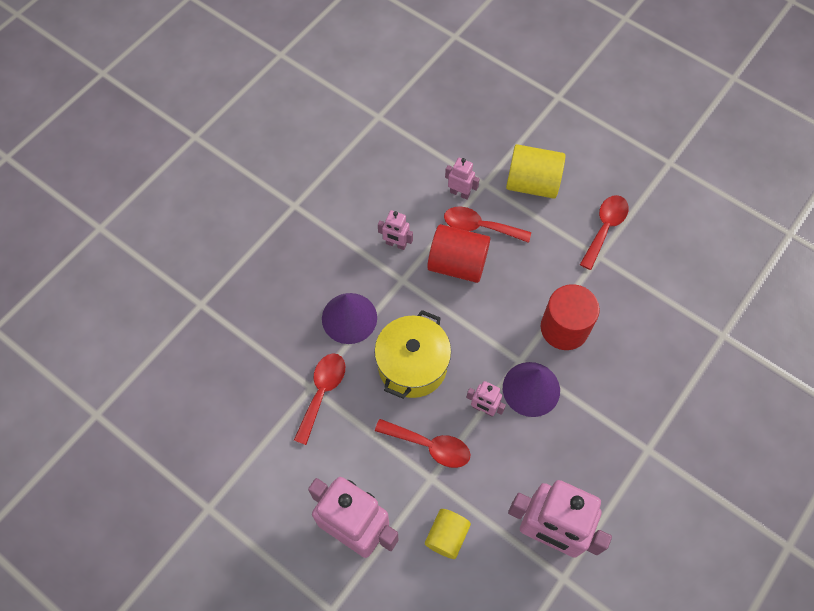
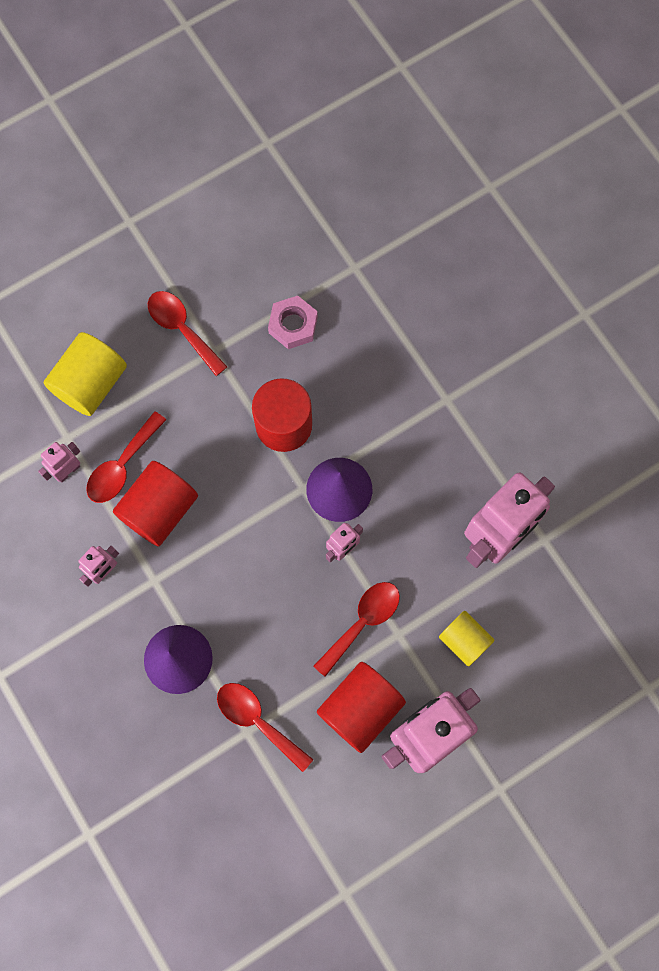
camera: 70 degrees left, 10 degrees up
(359, 468) = (360, 708): none -> red cylinder
(412, 365) = (264, 607): yellow pot -> none
(649, 306) = (293, 325): none -> pink nut

